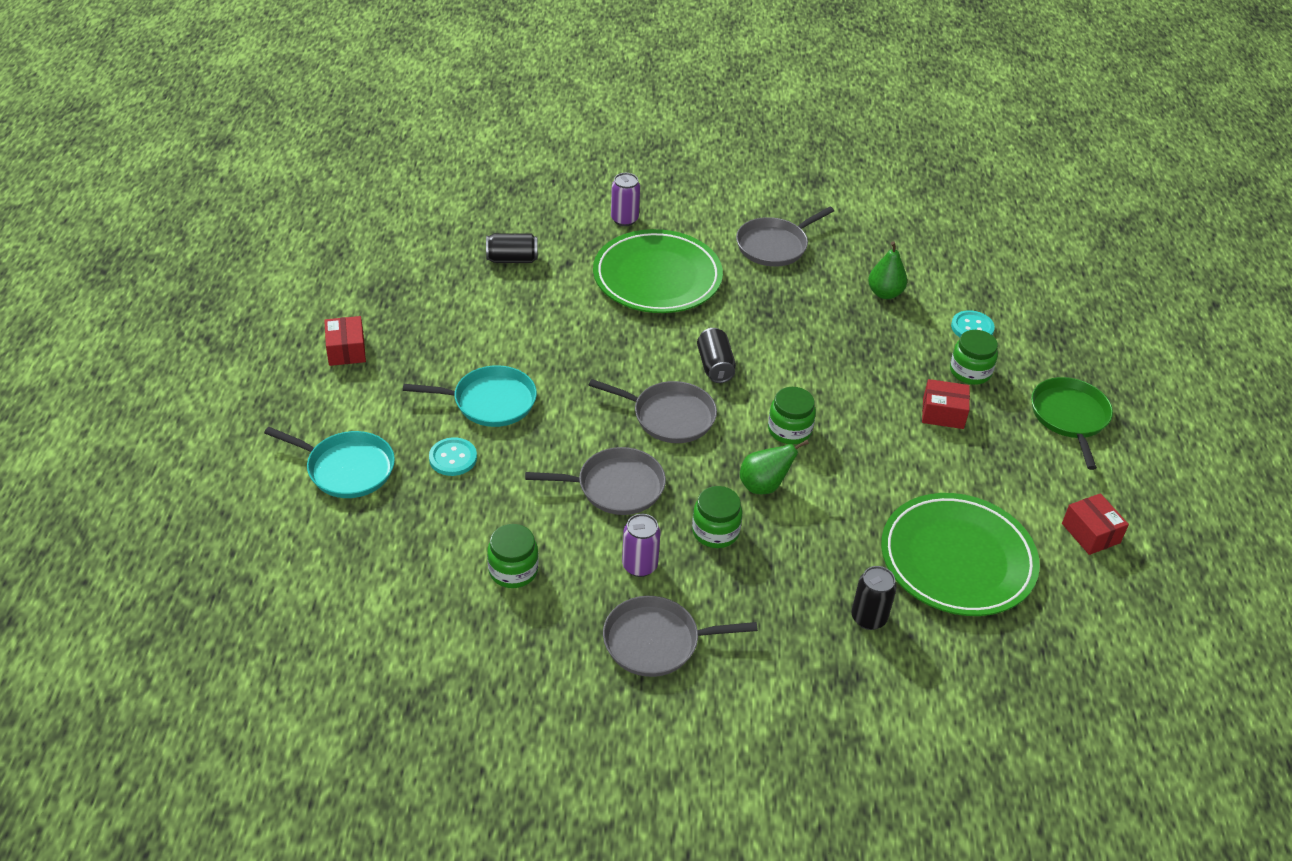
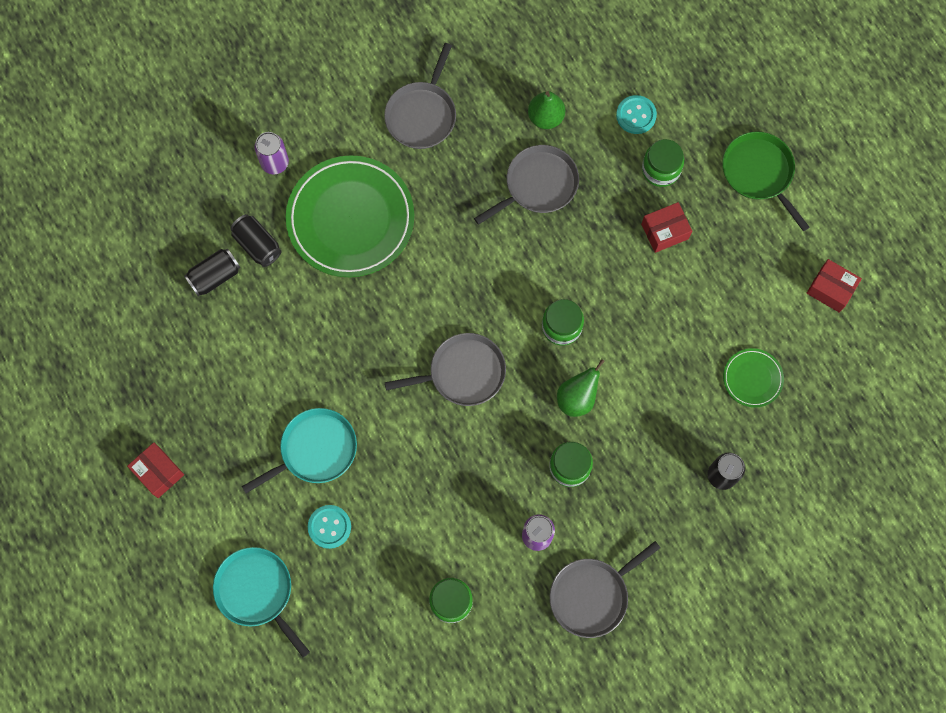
camera: 30 degrees left, 30 degrees up
(346, 468) = (257, 591): turquoise pan -> turquoise pan turned 120 degrees counterclockwise
(616, 487) = (470, 472): grey pan -> grey pan (538, 185)
(715, 366) = (463, 293): black can -> black can (257, 245)
(957, 559) = (752, 378): green plate -> green plate, size x0.46

